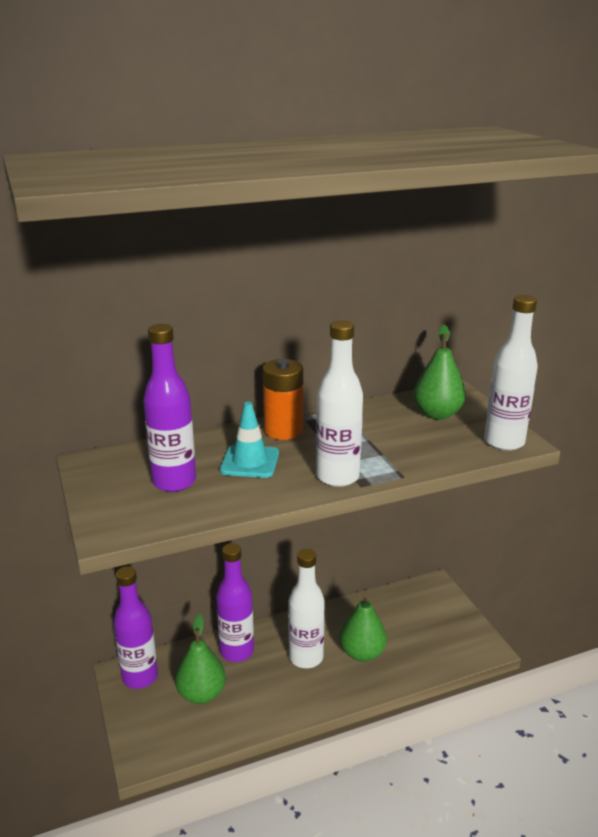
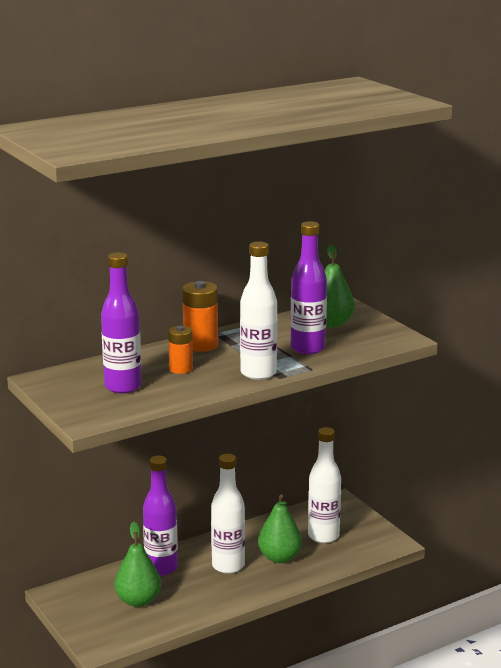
camera: 10 degrees left, 5 degrees down
(140, 677) = (75, 595): purple bottle -> purple bottle (307, 348)
(250, 462) = (181, 369): turquoise traffic cone -> orange battery
(504, 442) = (391, 340): white bottle -> white bottle (323, 536)

